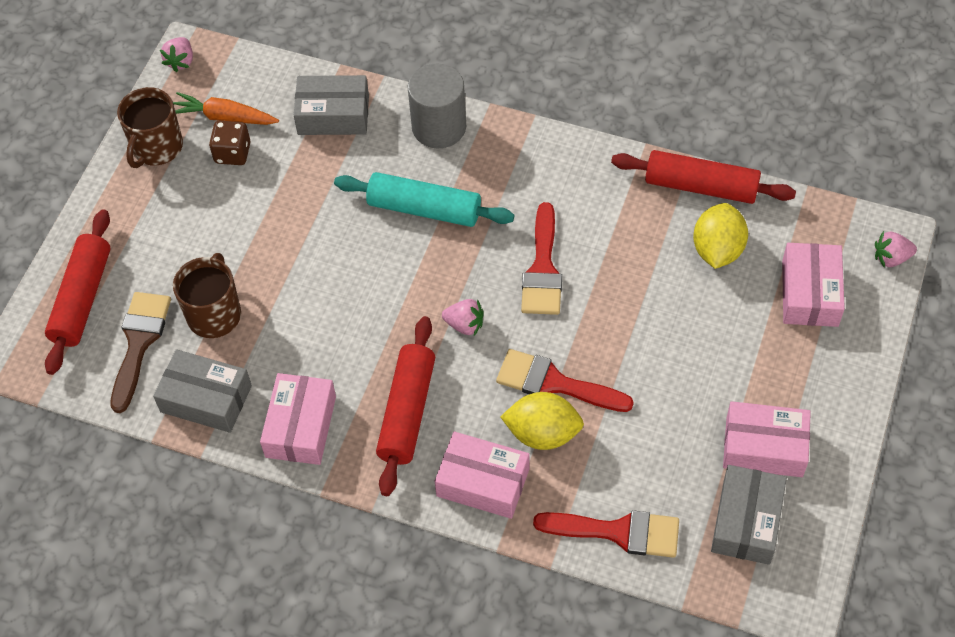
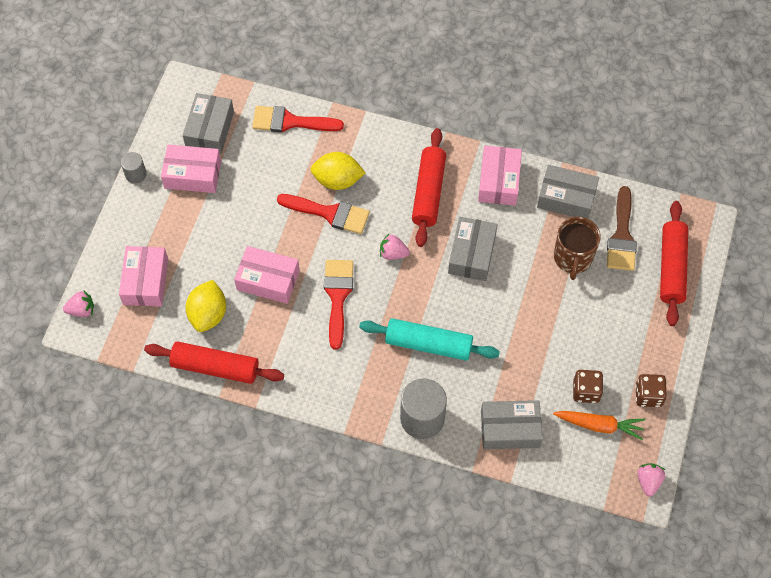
camera: 175 degrees right, 5 degrees up
(157, 147) = (648, 395): brown mug -> brown dice
(354, 322) = (471, 254): none -> grey box
(483, 482) = (376, 149): pink box -> pink box (268, 280)
(852, 449) = (135, 174): none -> grey cylinder

